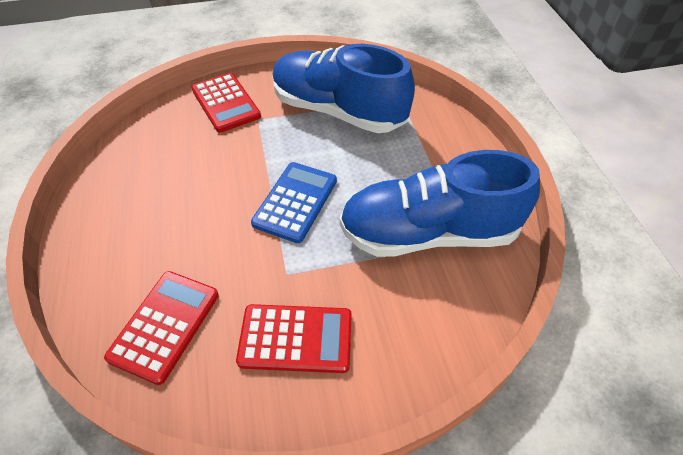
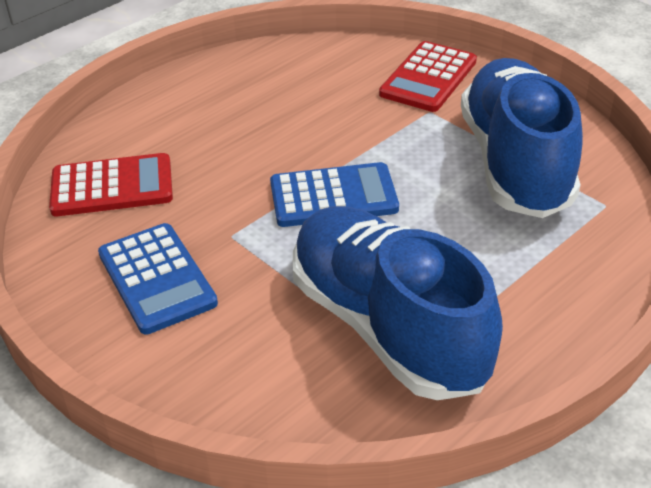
camera: 60 degrees right, 10 degrees down
(296, 339) = (156, 279): red calculator -> blue calculator

